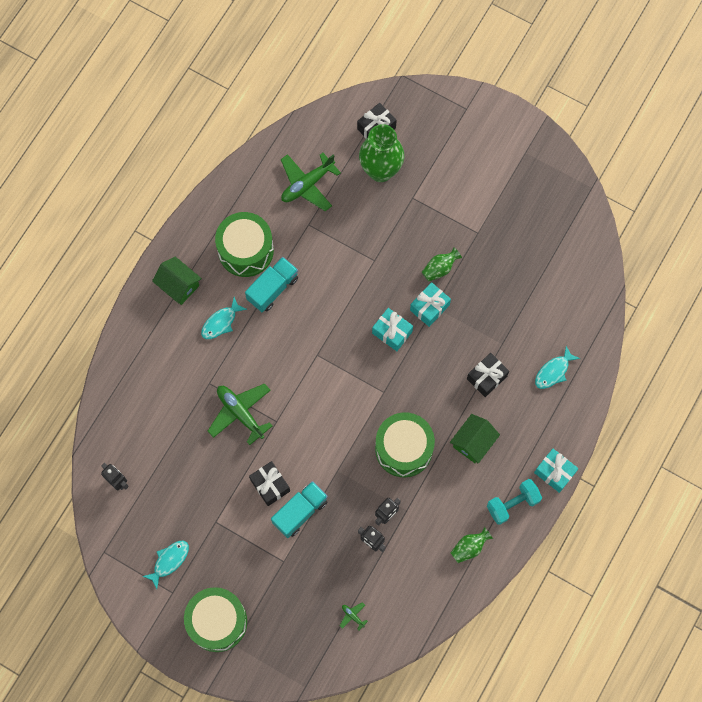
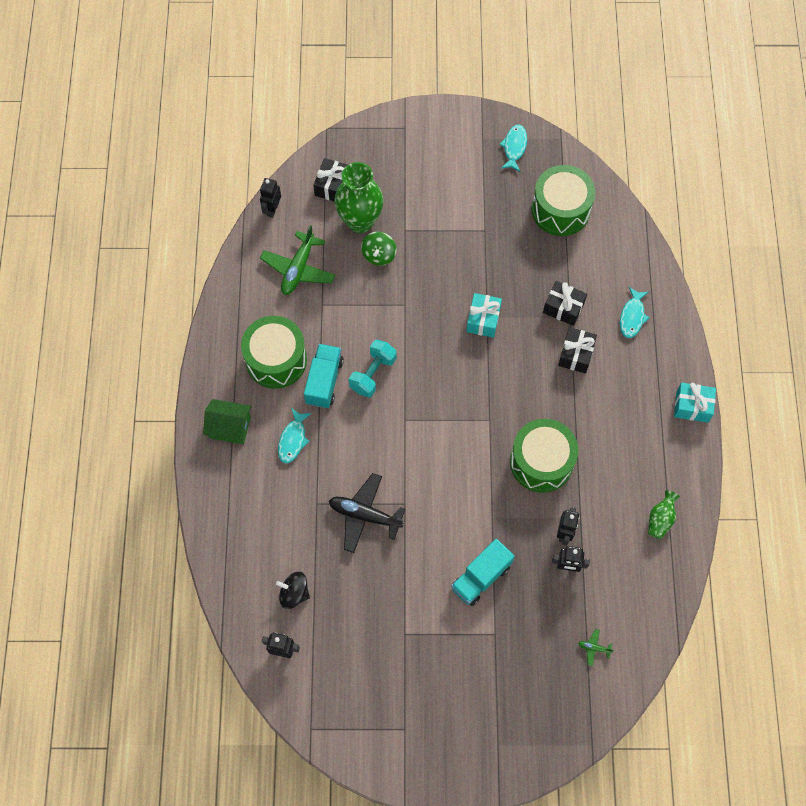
camera: 30 degrees left, 5 degrees down
(151, 443) = (294, 593): none -> black spinning top
(169, 561) = (382, 699): turquoise fish -> turquoise fish (514, 147)
(217, 622) = (467, 731): green drum -> green drum (560, 210)
(240, 413) = (364, 515): green plane -> black plane
(270, 485) = (436, 568): black gift -> black gift (563, 308)
(300, 512) = (481, 577): turquoise truck -> turquoise truck turned 150 degrees counterclockwise
(316, 123) = (272, 209): none -> black robot
(379, 207) = (379, 255): none -> green spinning top
(392, 332) = (462, 361): turquoise gift -> none
(440, 268) = (470, 280): green vase -> none
(473, 442) = (601, 420): green house -> none
(512, 504) = (673, 456): turquoise dumbbell -> turquoise dumbbell (373, 374)

